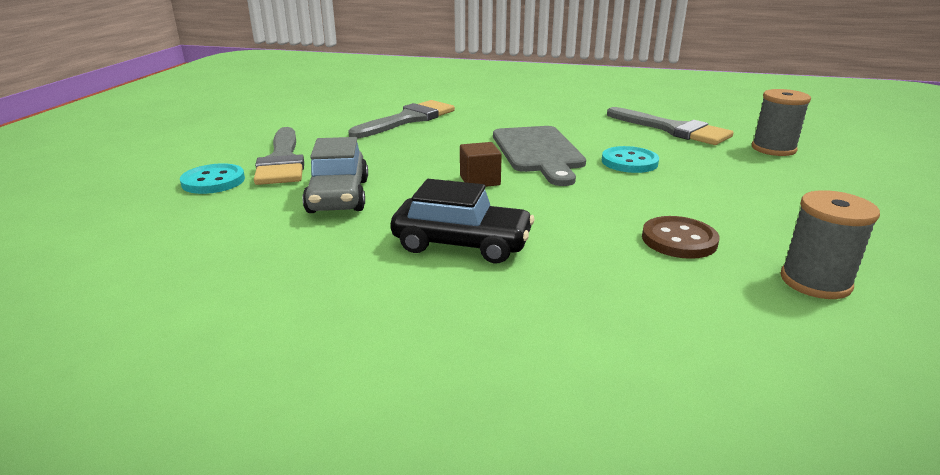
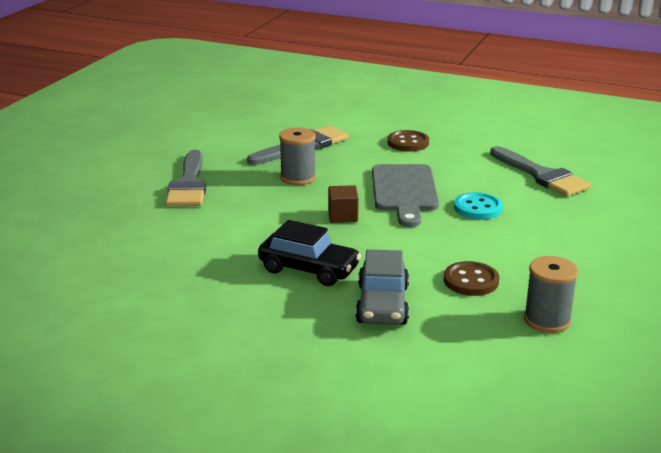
camera: 10 degrees right, 0 degrees up
(213, 181) = (134, 200): turquoise button -> none
(338, 196) = (228, 221): grey car -> grey car (382, 304)
(518, 111) = (408, 143): none -> brown button
(773, 149) = (618, 204): grey spool -> grey spool (298, 178)

